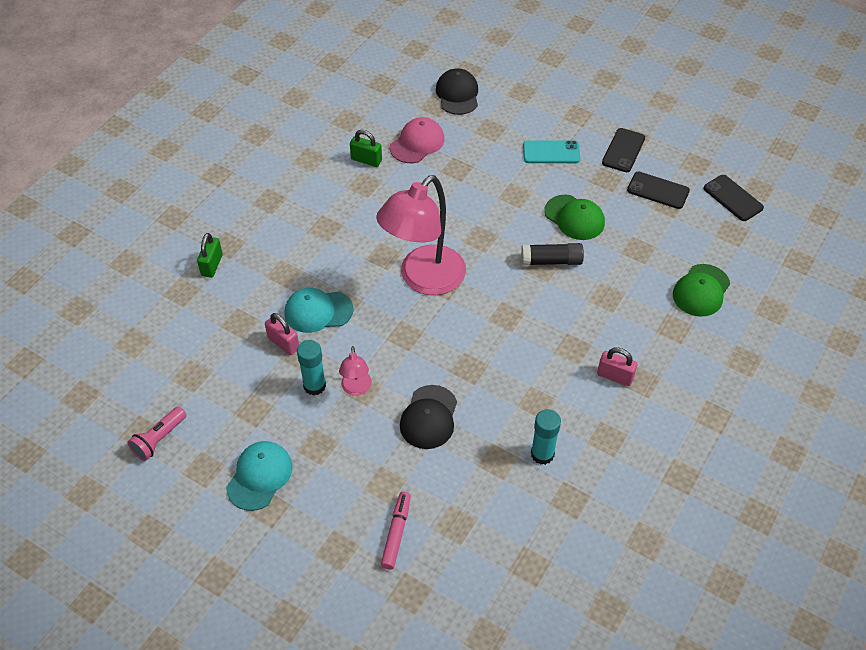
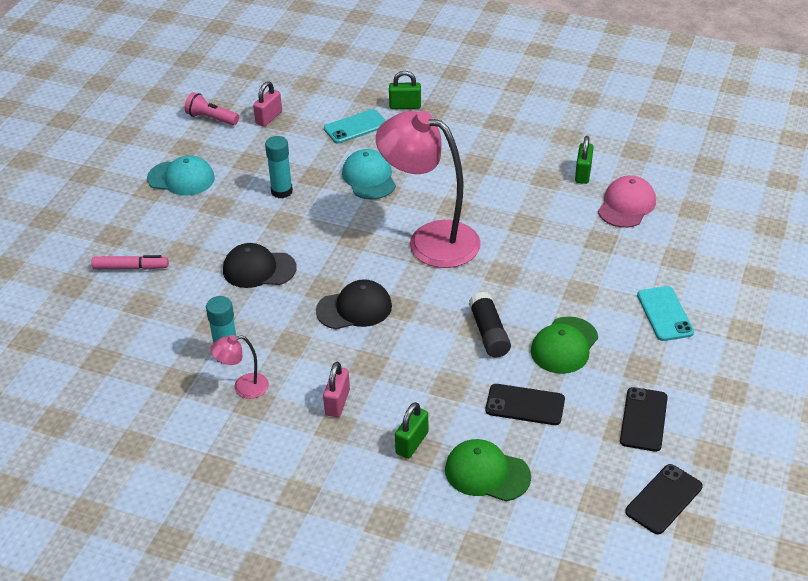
camera: 80 degrees right, 10 degrees down
(230, 310) = (355, 127): none -> turquoise phone
(283, 343) = (326, 164): pink padlock -> pink padlock (269, 118)
(356, 389) = (283, 217): pink lamp -> pink lamp (243, 387)
(417, 143) = (626, 205): pink cap -> pink cap turned 90 degrees counterclockwise
(457, 94) = (723, 224): black cap -> black cap (354, 308)
(623, 150) = (701, 380): black phone -> black phone (525, 405)
(666, 332) = (412, 443): none -> green padlock

